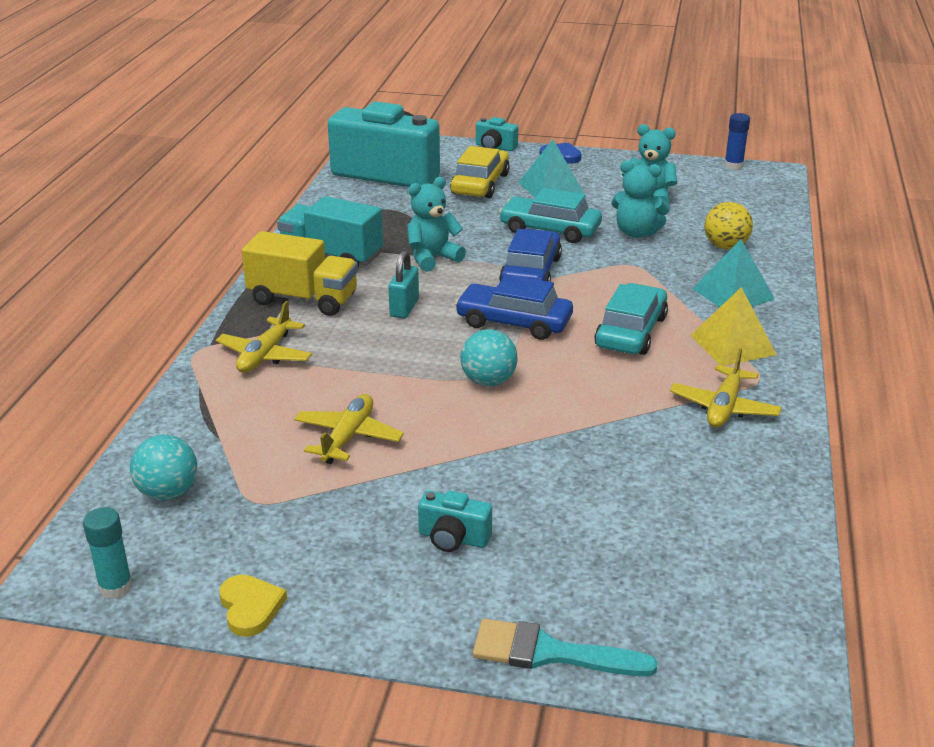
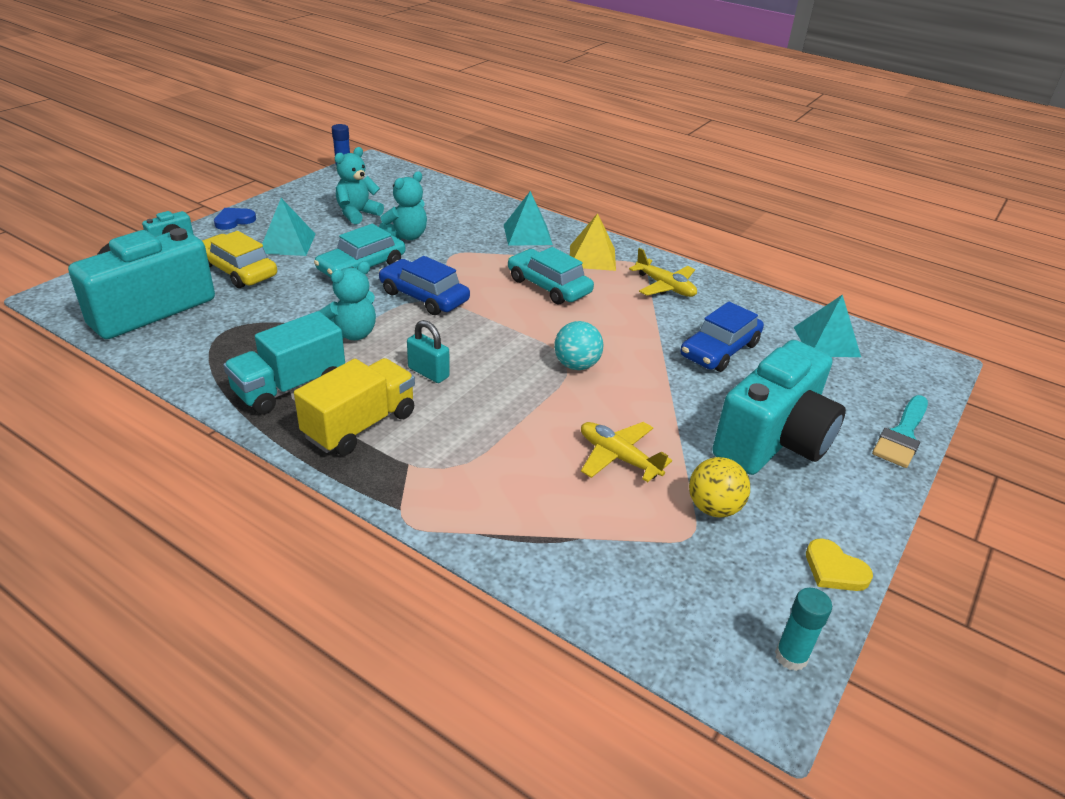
camera: 70 degrees left, 5 degrees up
(168, 493) = (655, 592): turquoise ball -> none
(250, 607) = (834, 569): yellow heart -> yellow heart turned 135 degrees counterclockwise
(265, 355) = (449, 475): yellow plane -> none
(432, 258) = (352, 334): turquoise teddy bear -> turquoise teddy bear turned 120 degrees counterclockwise
(453, 538) = (773, 440): turquoise camera -> turquoise camera, size x2.43
(514, 322) = (496, 328): blue car -> blue car (719, 350)
(725, 246) = (461, 214): yellow ball -> yellow ball (713, 508)
(729, 562) = (826, 341): none -> turquoise pyramid

